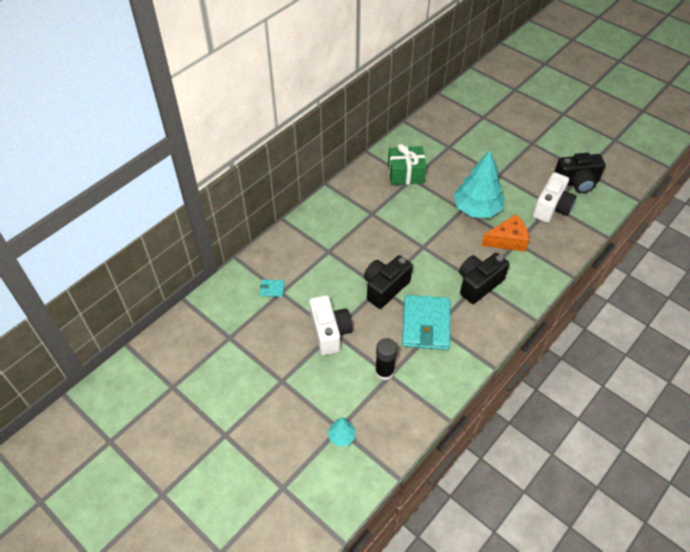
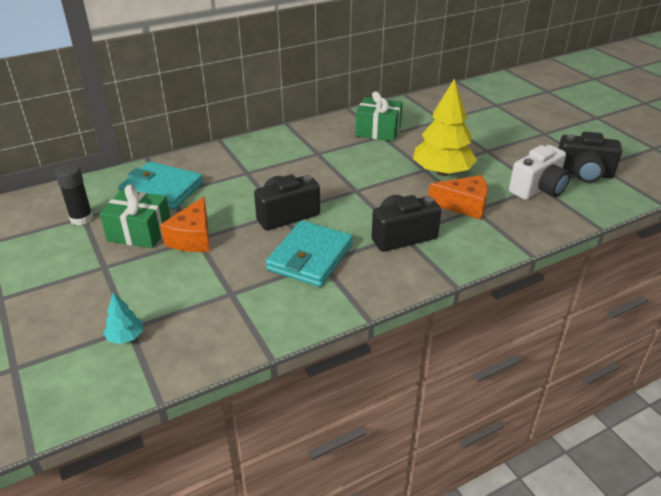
camera: 20 degrees right, 15 degrees down
(272, 289) = (162, 189): turquoise wallet -> turquoise wallet, size x2.40
(285, 339) = (139, 232): none -> green gift
(329, 332) = (193, 238): white camera -> orange cheese
(384, 372) = (226, 288): black glue stick -> black glue stick (81, 218)
(477, 209) = (442, 172): turquoise tree -> yellow tree

